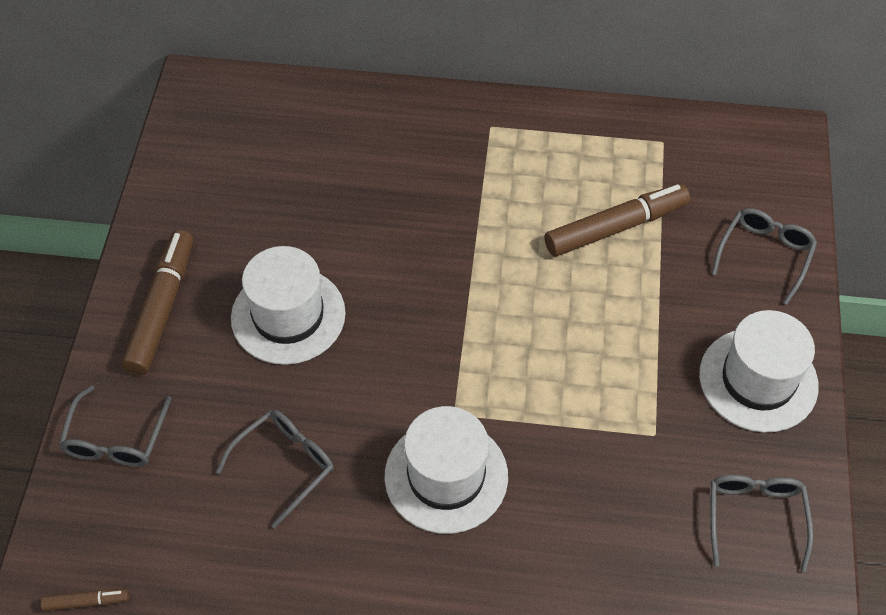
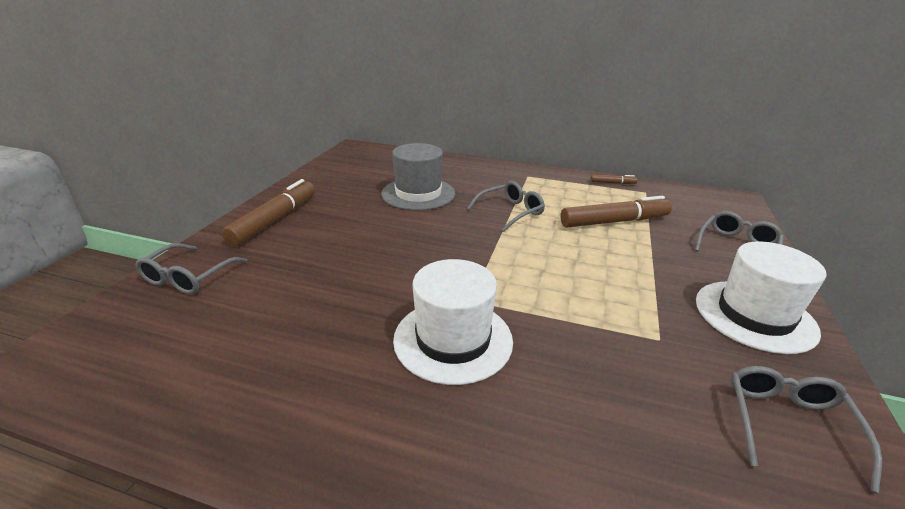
camera: 10 degrees right, 25 degrees down
(87, 602) = (62, 382): brown marker -> brown marker (612, 183)
(285, 465) = (312, 311): grey glasses -> grey glasses (510, 212)
(288, 315) = (360, 233): white hat -> none
(338, 207) = (418, 194): none -> grey hat

